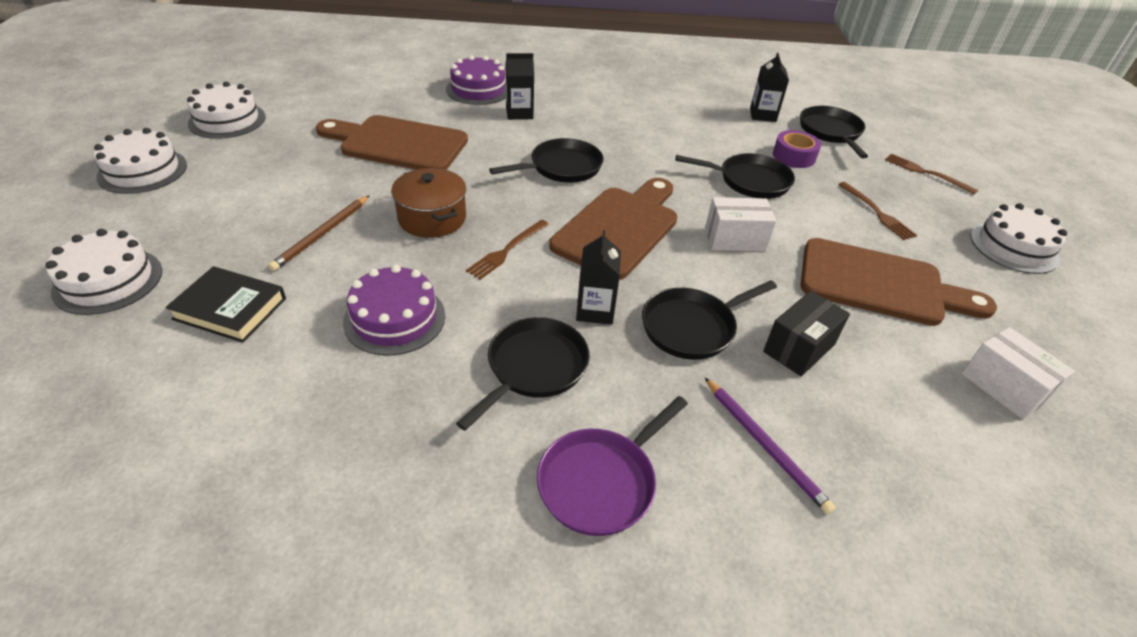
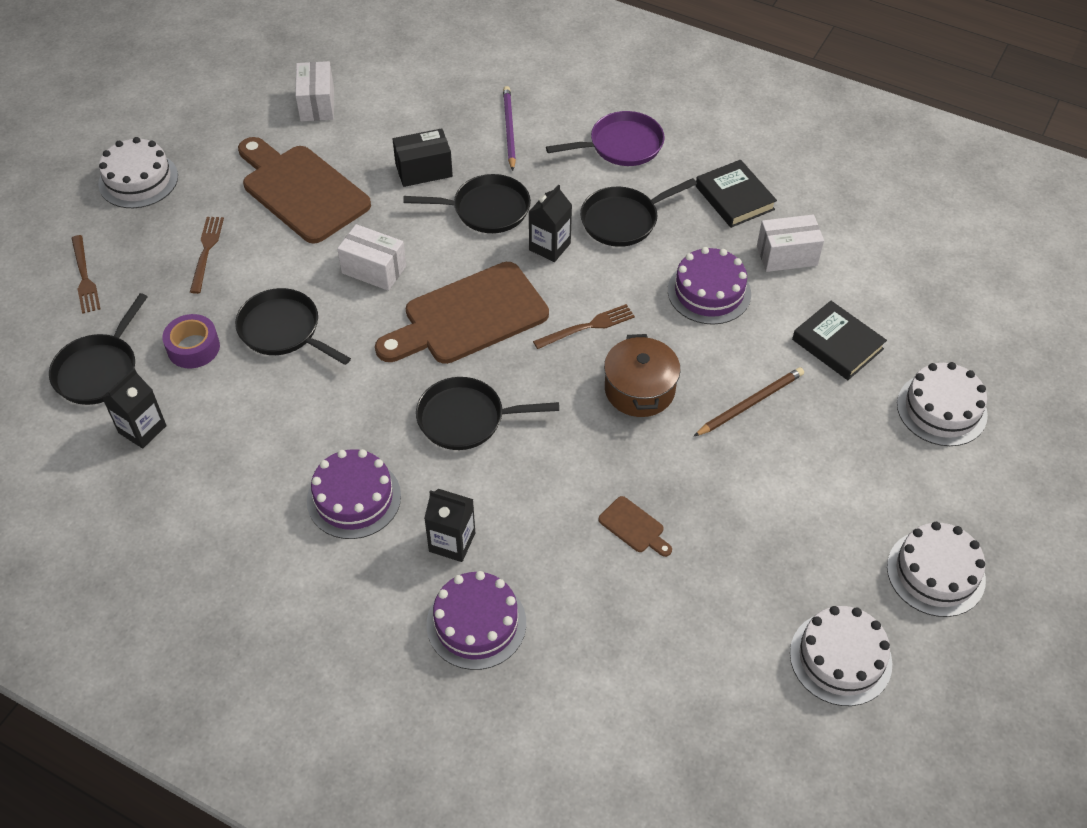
camera: 150 degrees left, 10 degrees up
(305, 393) = (787, 255): none -> white box
(397, 144) = (634, 527): brown cutting board -> brown cutting board, size x0.41
(399, 455) = (734, 198): none -> black book
(599, 117) = (354, 498): none -> purple cake

